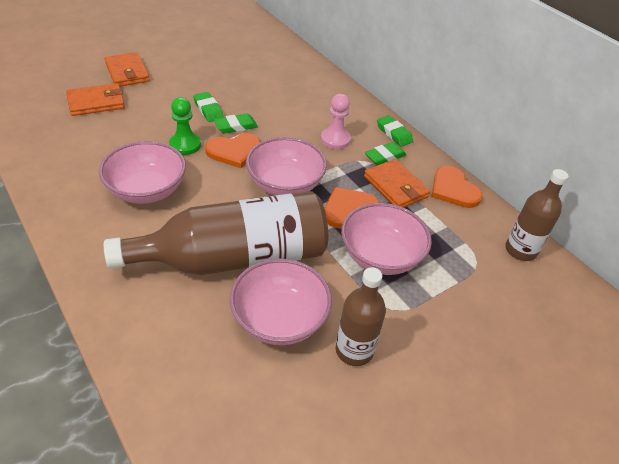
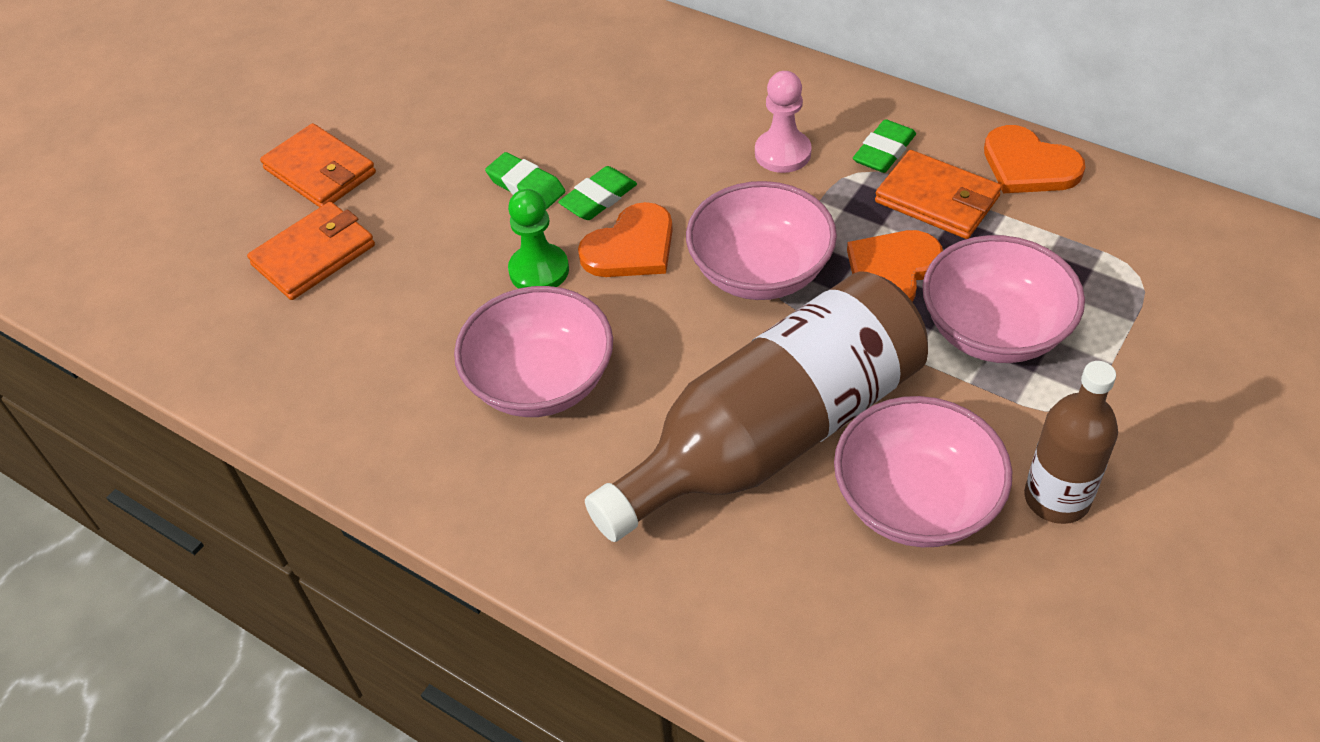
camera: 15 degrees left, 5 degrees up
(394, 133) = (869, 101): green eraser -> none
(520, 250) = (1190, 228): brown bottle -> none

